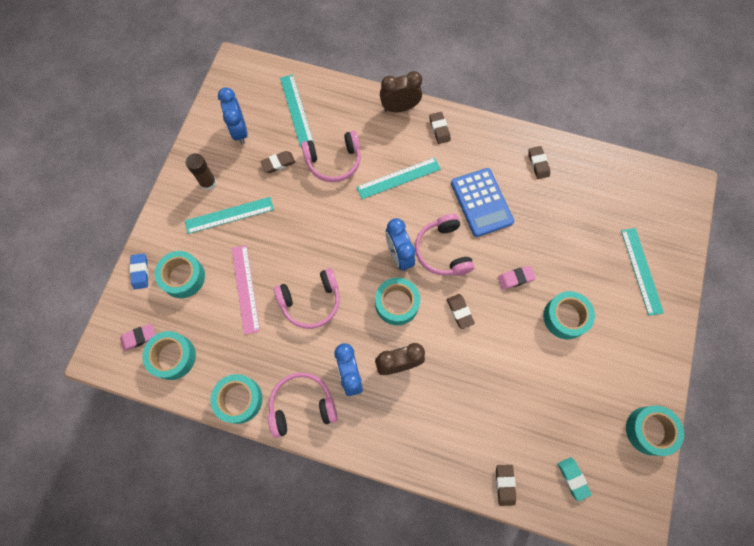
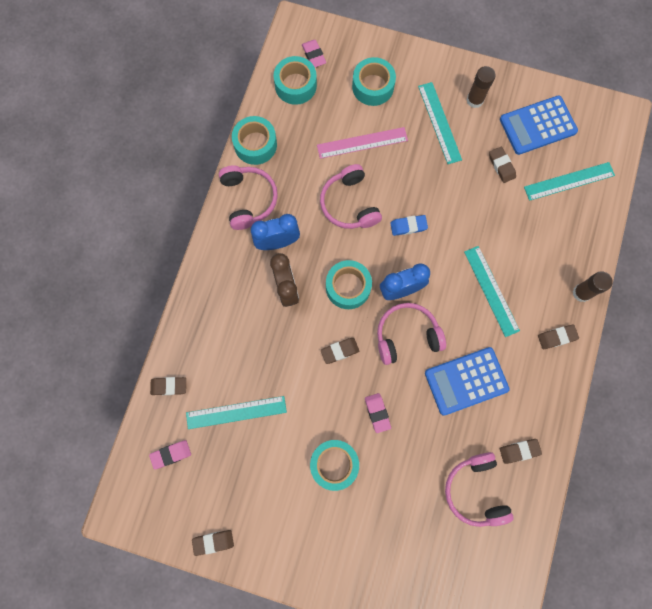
camera: 90 degrees right, 5 degrees up
(140, 272) = (377, 49): blue eraser -> blue eraser (408, 226)
(239, 131) = (537, 125): blue clock -> blue calculator
(334, 161) = (507, 222): pink headphones -> pink headphones (475, 490)
(400, 108) = (581, 293): brown clock -> brown glue stick
(573, 478) = (171, 454): turquoise eraser -> pink eraser
(641, 270) = (389, 560): turquoise ruler -> turquoise ruler (236, 412)
(649, 430) = (213, 542): turquoise tape -> brown eraser

